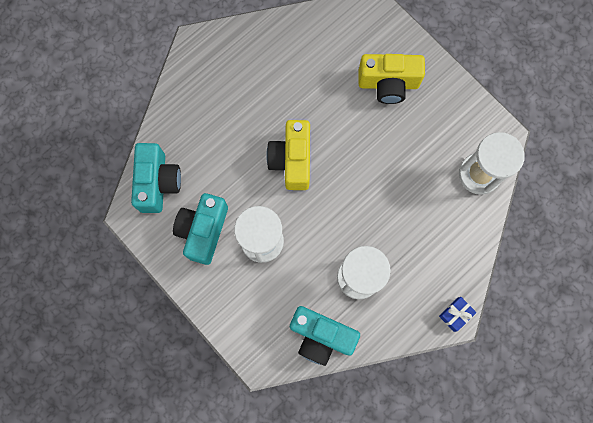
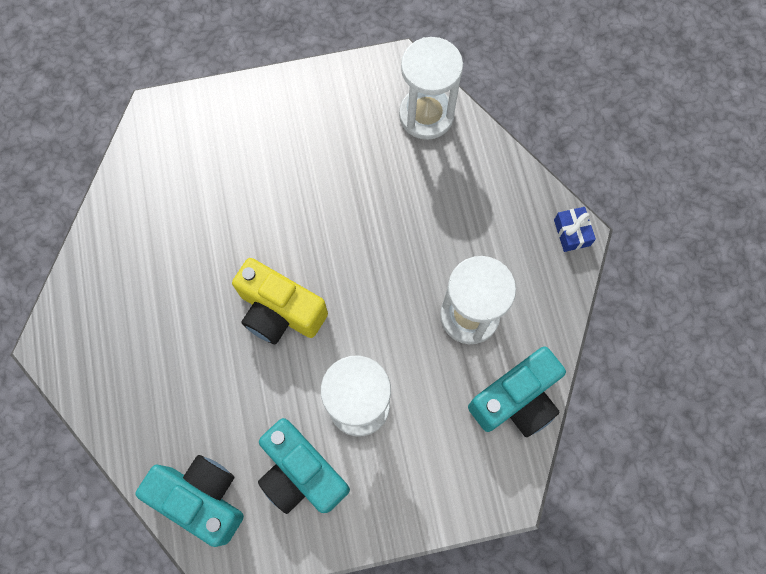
camera: 60 degrees left, 5 degrees down
(388, 84) = (258, 149): yellow camera -> none

